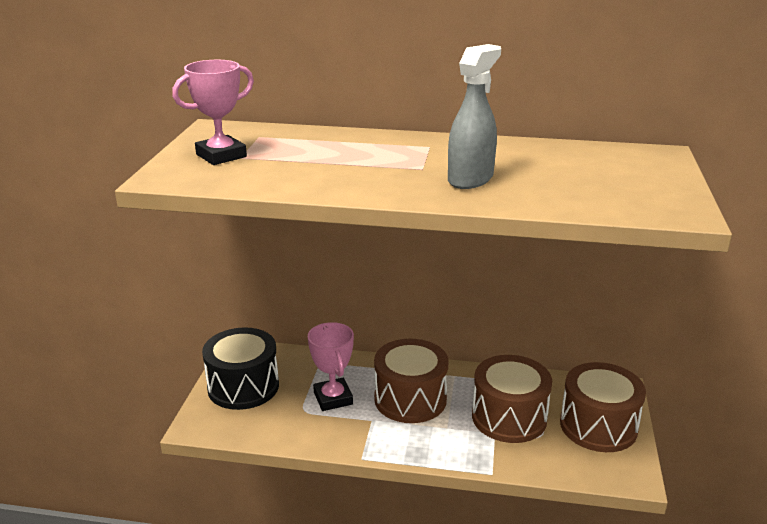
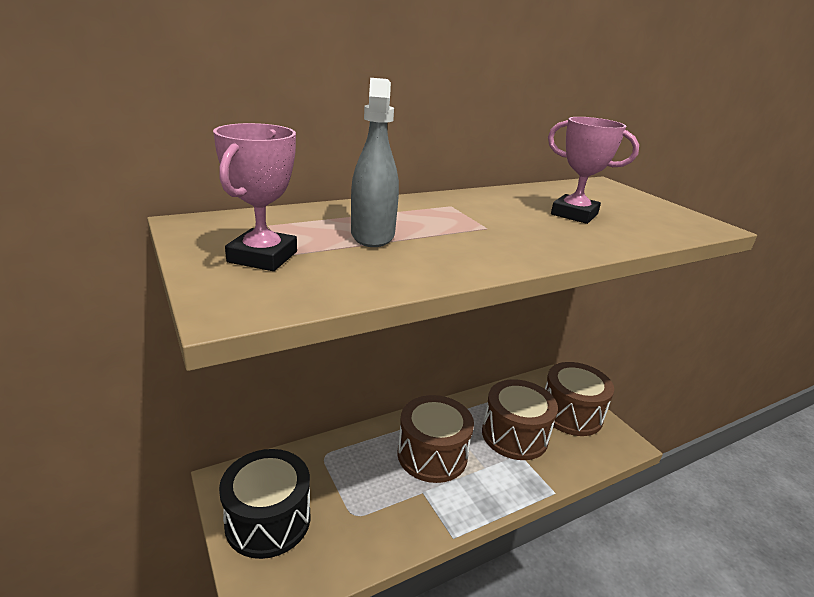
camera: 40 degrees left, 0 degrees up
(333, 398) = (369, 487): pink trophy -> pink trophy (574, 214)
(470, 179) = (541, 229): grey spray bottle -> grey spray bottle (372, 235)

